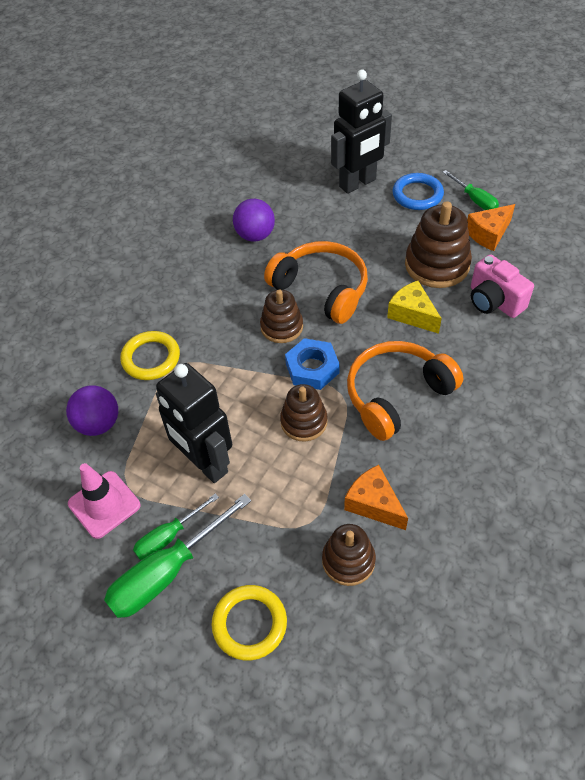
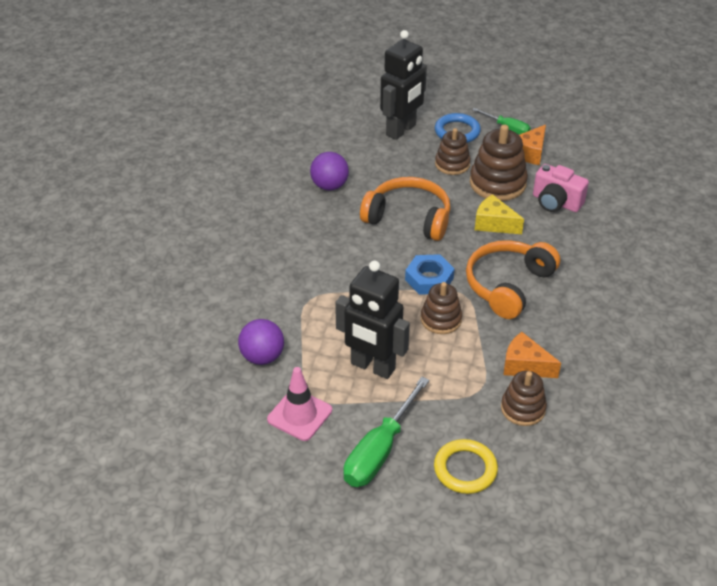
camera: 20 degrees left, 10 degrees down
(151, 358) = (284, 298): yellow ring -> none
(168, 536) = (368, 425): green screwdriver -> none
(281, 327) = (388, 253): brown stacking toy -> brown stacking toy (452, 164)

